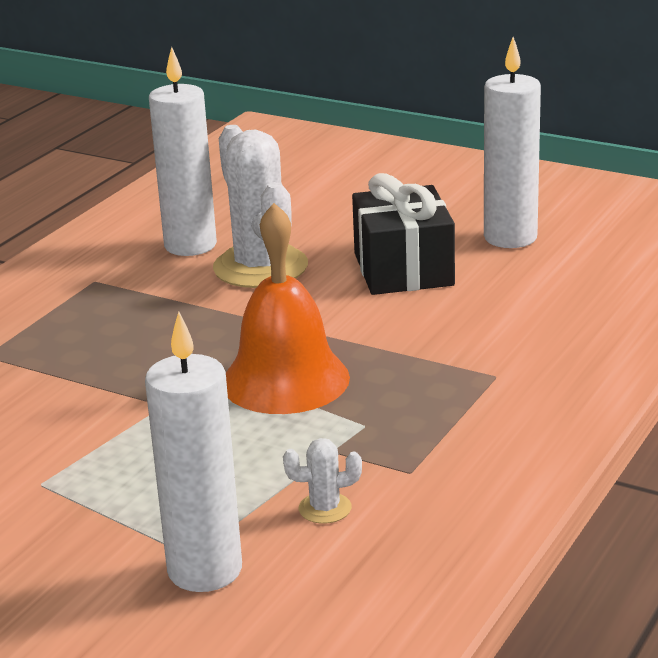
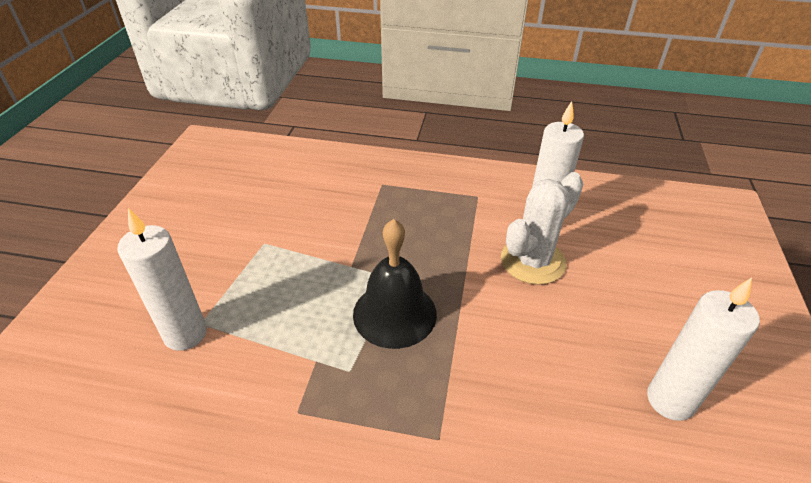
camera: 70 degrees right, 15 degrees up
(285, 380) = (394, 313): orange bell -> black bell
(325, 508) = (250, 374): white cactus -> none
(403, 269) = (573, 339): black gift -> none

